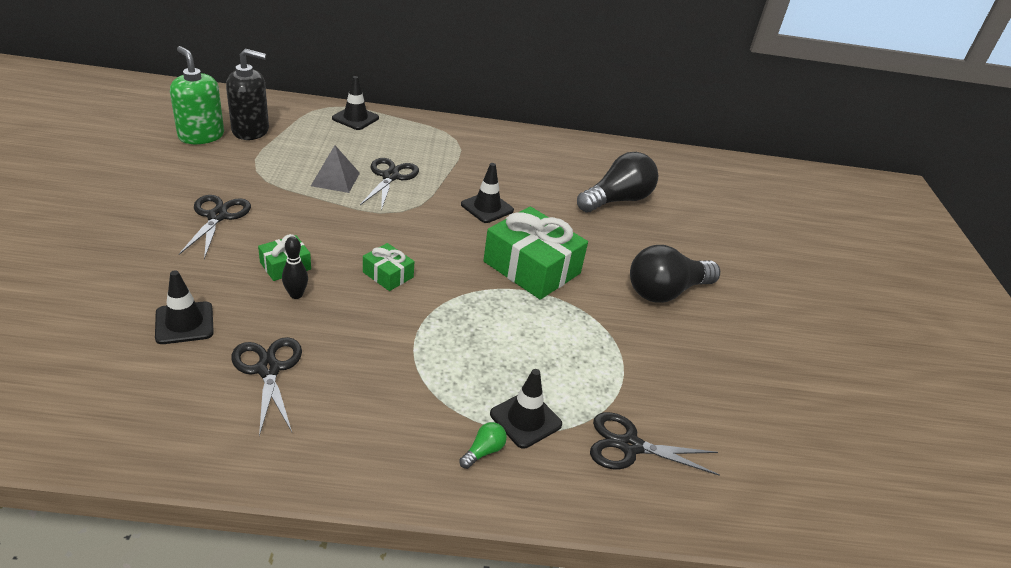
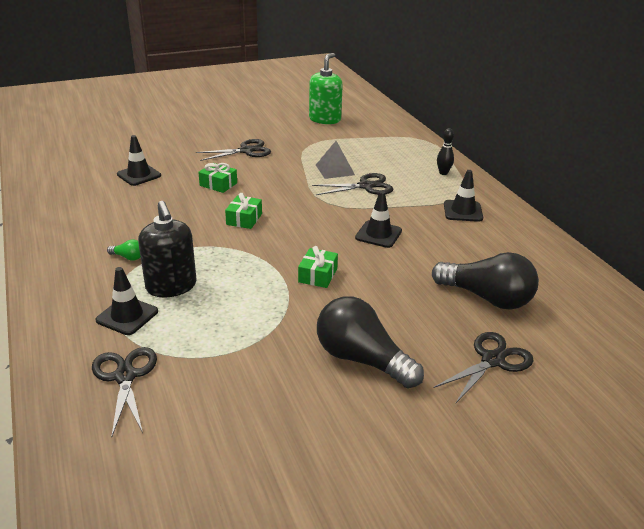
camera: 70 degrees right, 5 degrees down
(251, 130) = (353, 129): black soap dispenser -> black soap dispenser (171, 286)
(268, 369) = (116, 210): black scissors -> black scissors (492, 360)
(296, 295) = (192, 196): black bowling pin -> black bowling pin (443, 173)
(355, 118) = (425, 152): black traffic cone -> black traffic cone (463, 211)
(483, 451) = (84, 305): green light bulb -> green light bulb (128, 257)
(531, 267) = (317, 275): green gift -> green gift, size x0.49

